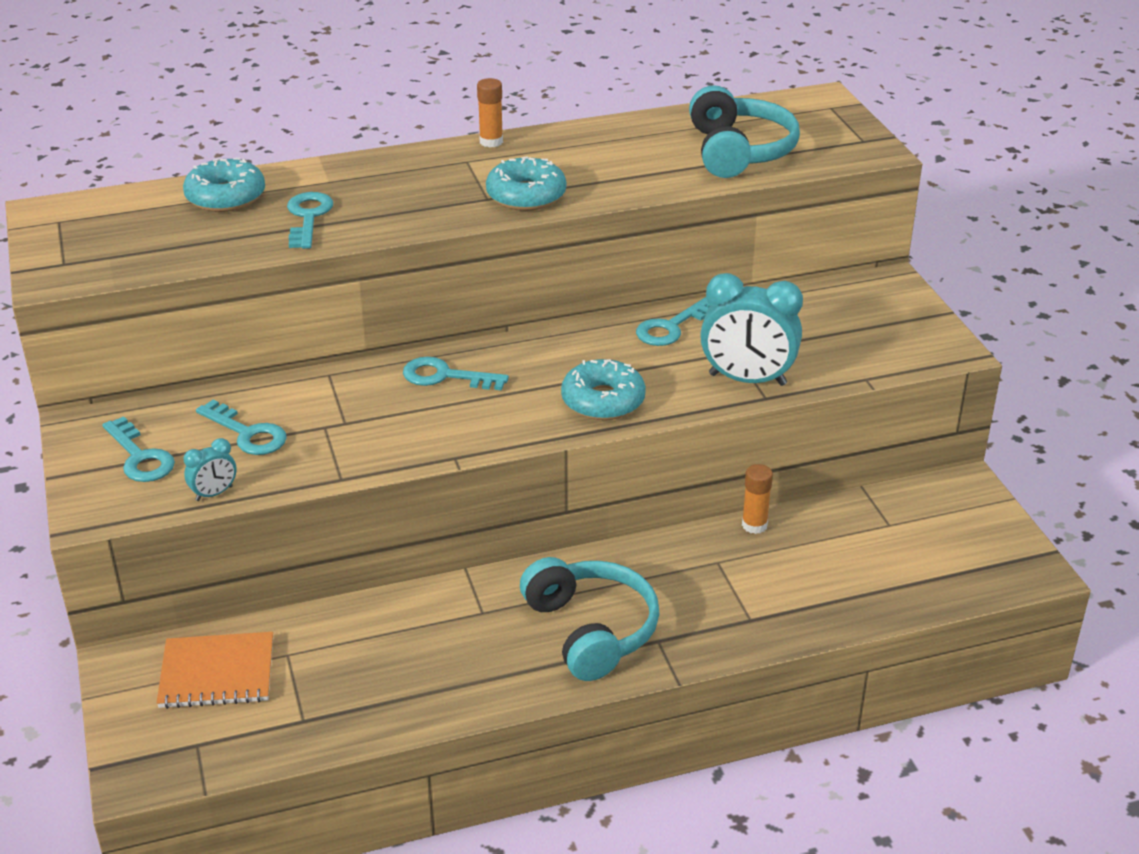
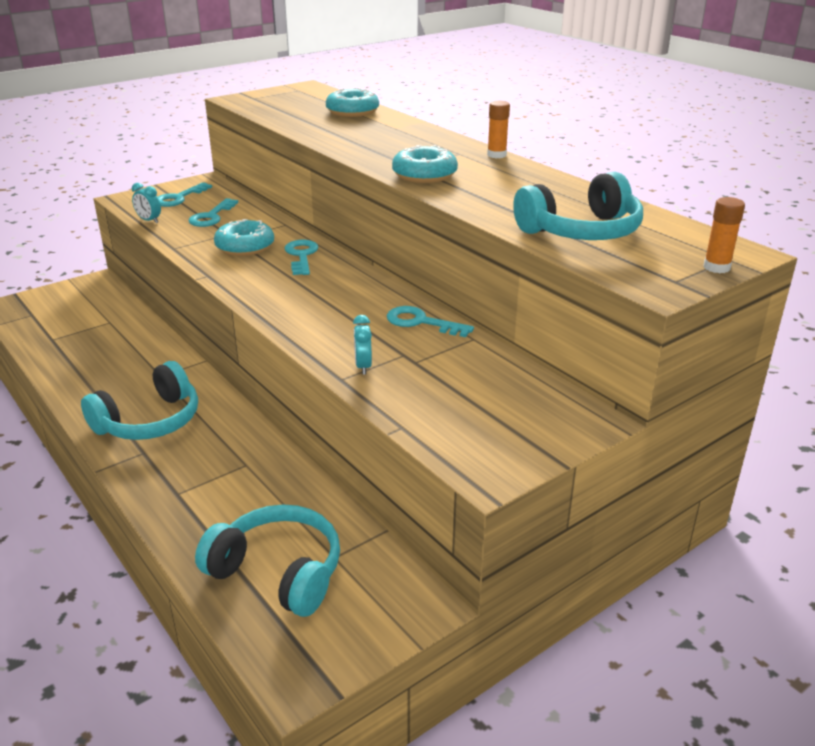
camera: 70 degrees right, 5 degrees down
(217, 673) = (90, 306): orange notebook -> none
(308, 217) = (343, 130): turquoise key -> none
(603, 401) = (299, 312): turquoise donut -> turquoise donut (245, 247)
(747, 380) = (363, 366): turquoise clock -> turquoise clock, size x0.47
(754, 525) = (300, 475): orange glue stick -> orange glue stick (716, 267)
(900, 563) = (278, 572): none -> turquoise headphones

